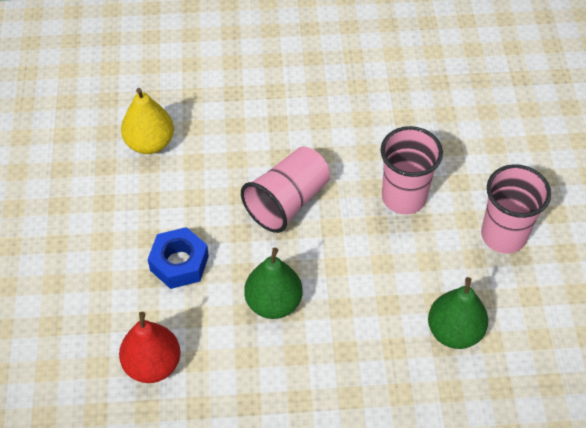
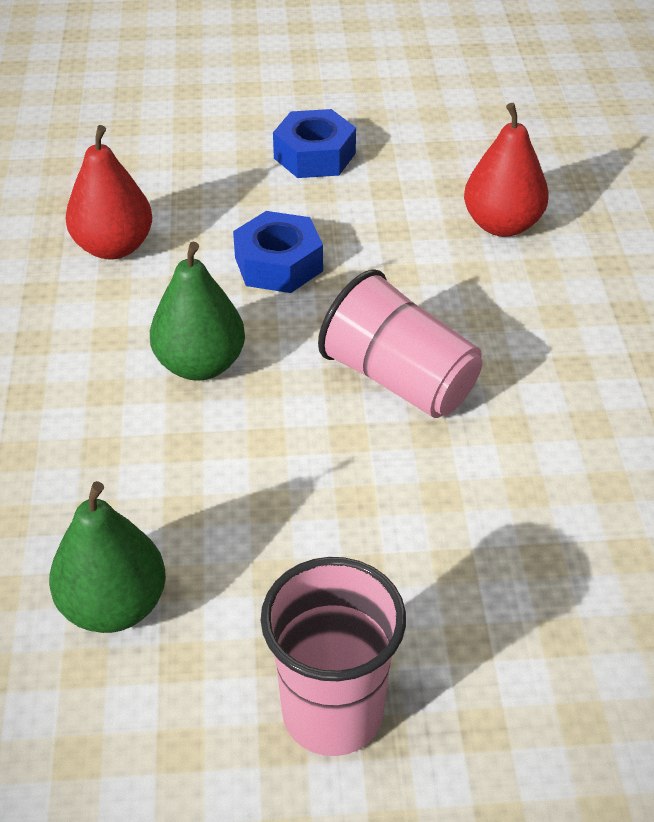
camera: 90 degrees right, 10 degrees down
(58, 243) = (314, 156): none -> blue nut
(150, 143) = (502, 225): yellow pear -> red pear
(403, 197) = (421, 543): pink cup -> none

